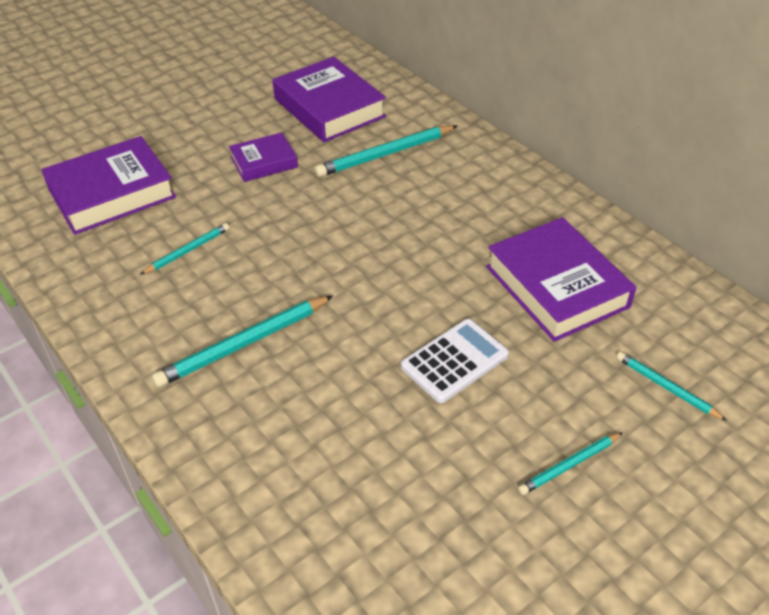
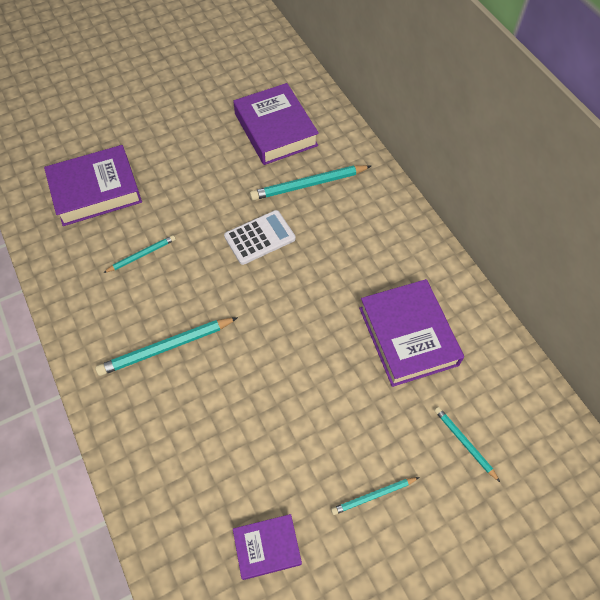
camera: 10 degrees right, 15 degrees up
(264, 162) = (214, 178): purple book -> purple book (267, 547)
(454, 361) = (314, 390): white calculator -> white calculator (260, 238)

